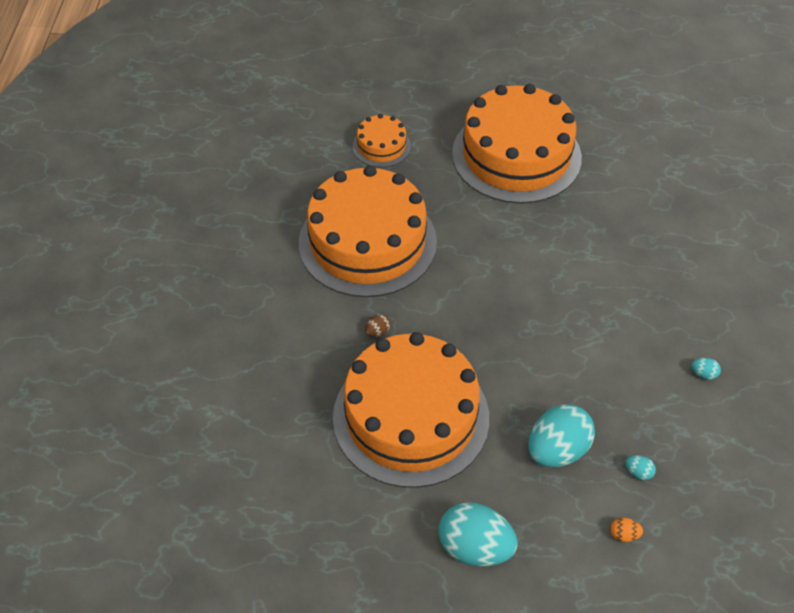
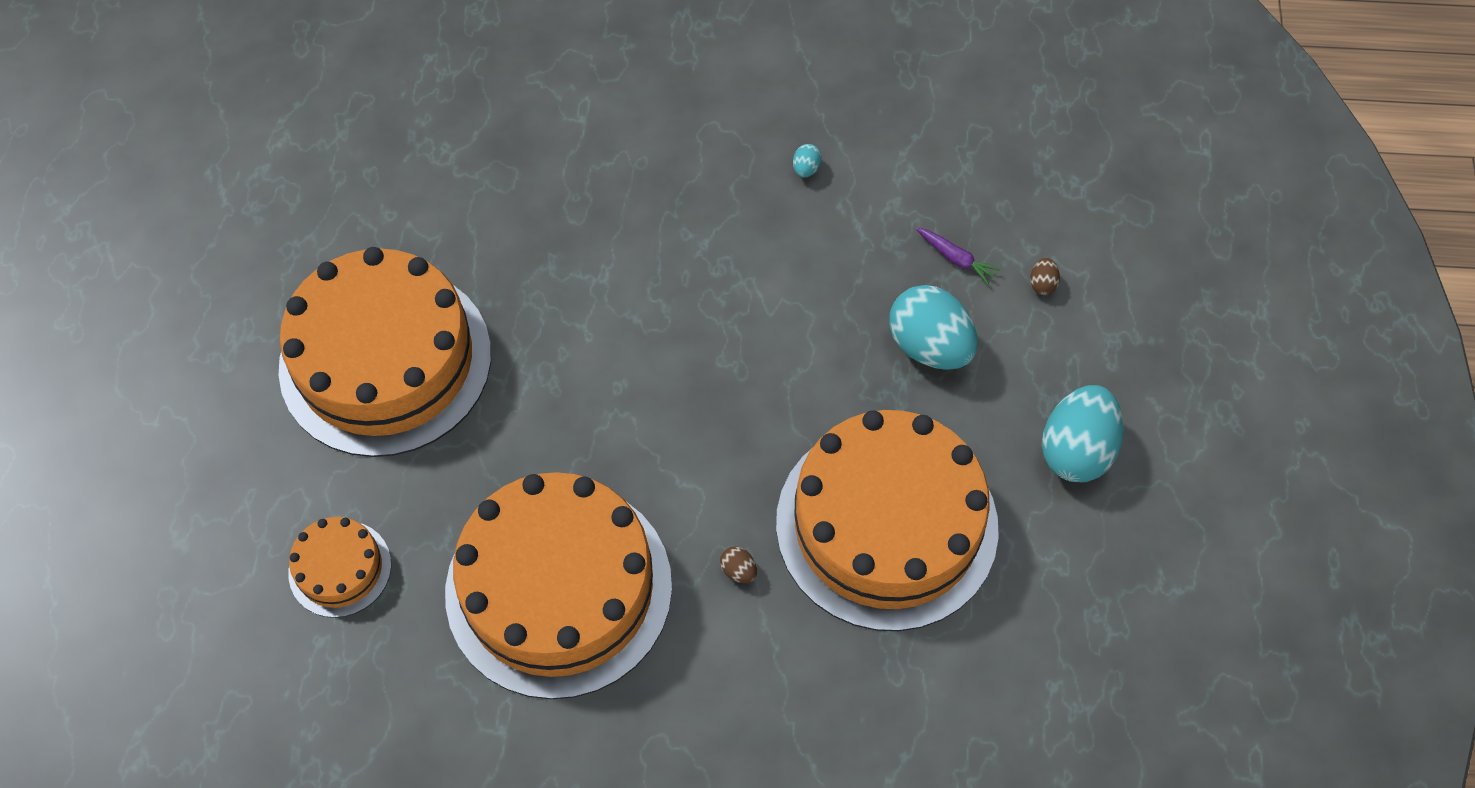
camera: 90 degrees left, 10 degrees up
(624, 535) = (1042, 284): orange egg -> brown egg
(638, 472) = (956, 259): turquoise egg -> purple carrot

